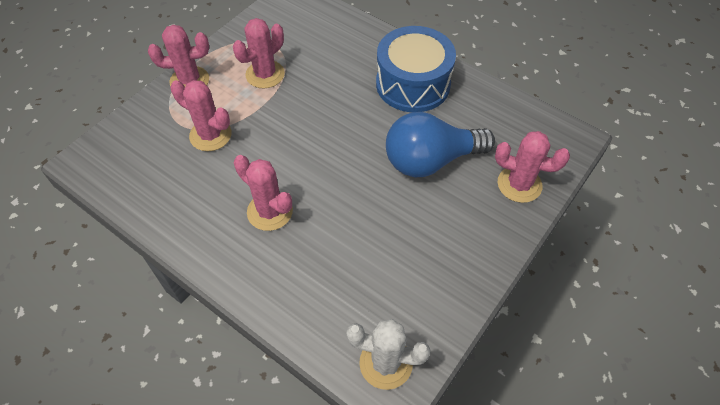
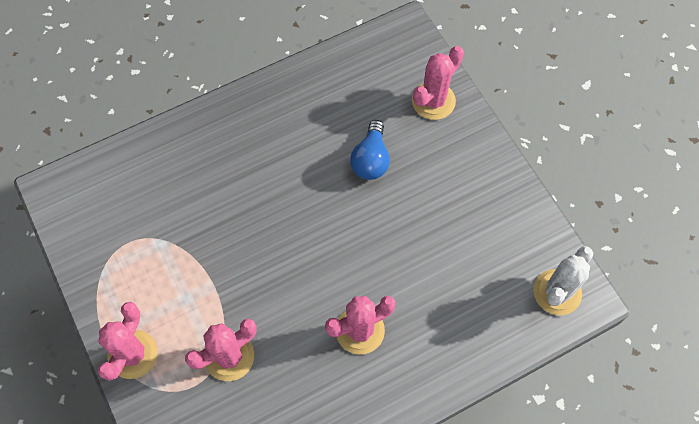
camera: 65 degrees left, 10 degrees up
(265, 74) = (170, 268): pink cactus -> none
(413, 84) = (267, 129): blue drum -> none
(430, 160) = (371, 159): blue light bulb -> blue light bulb, size x0.59

